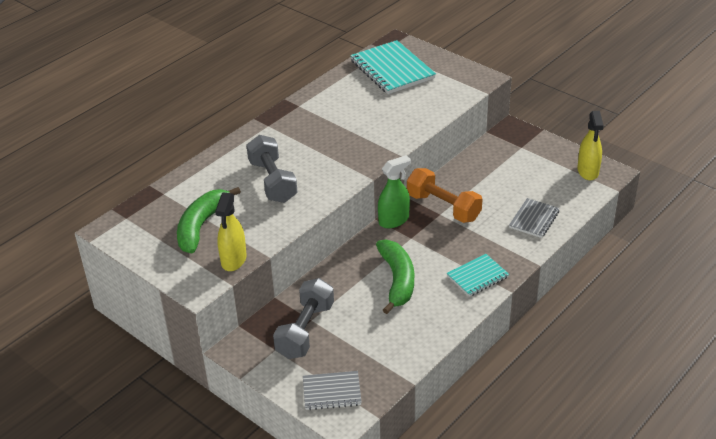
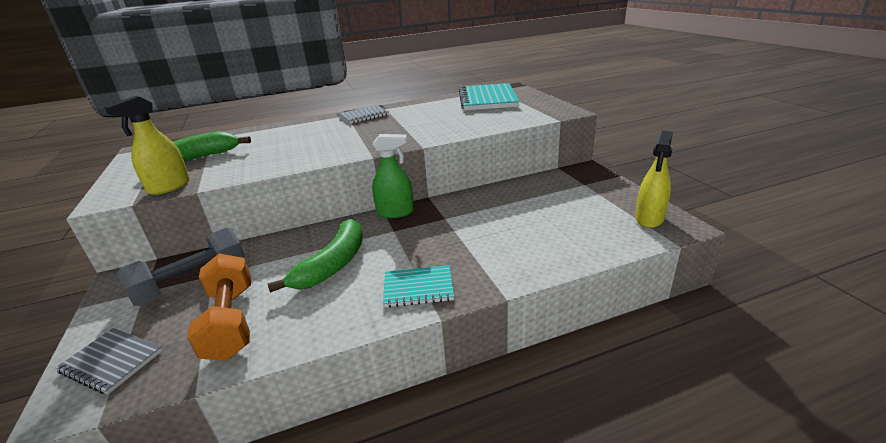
camera: 30 degrees right, 10 degrees down
(272, 181) = (293, 144): grey dumbbell -> none
(443, 207) = (454, 213): orange dumbbell -> orange dumbbell (231, 322)
(534, 219) = (543, 248): grey notebook -> grey notebook (364, 116)

